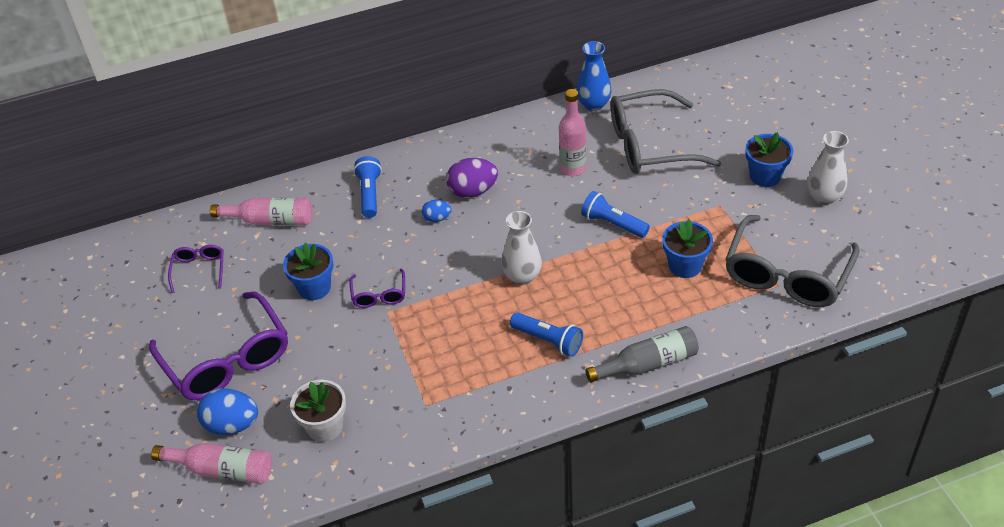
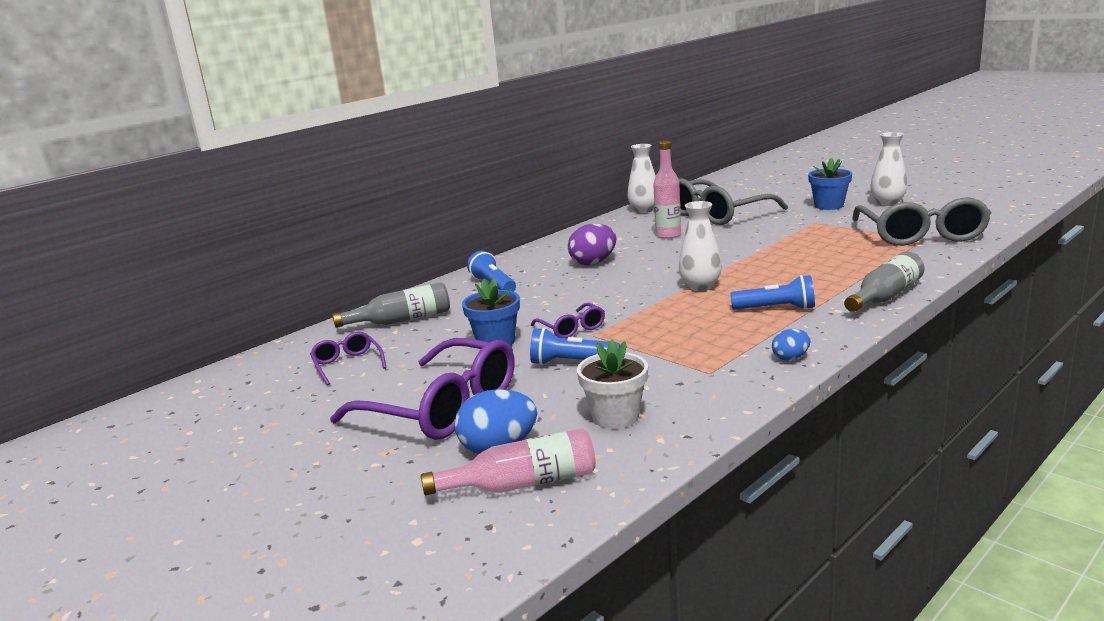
camera: 25 degrees left, 25 degrees down
(270, 220) = (402, 320): pink bottle -> grey bottle
(437, 218) = (577, 281): blue egg -> blue egg (790, 358)
(593, 104) = (644, 210): blue vase -> white vase
(612, 224) = (742, 248): blue flashlight -> blue flashlight (571, 363)
(685, 266) = (834, 250): blue flower pot -> none

